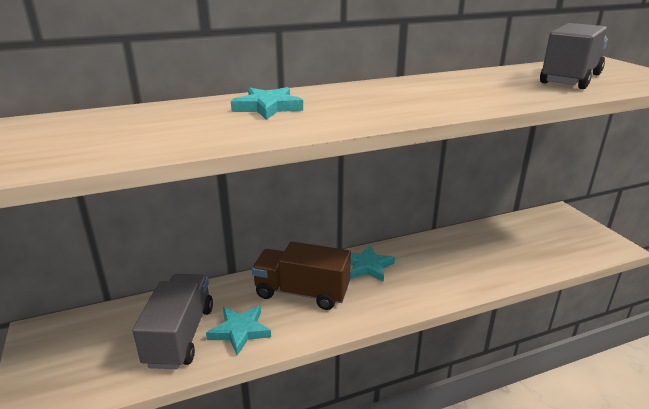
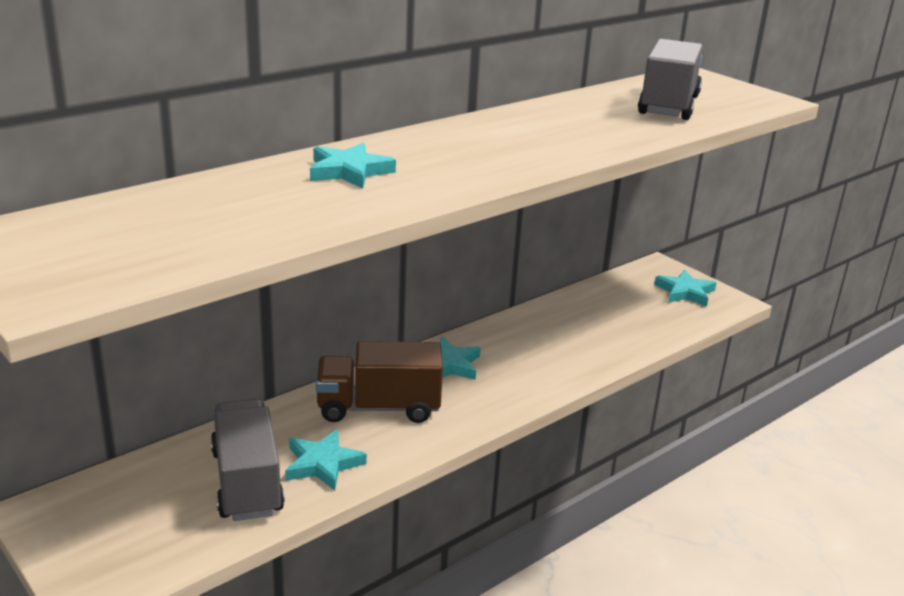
camera: 20 degrees left, 0 degrees up
(577, 234) = (685, 292): none -> turquoise star

